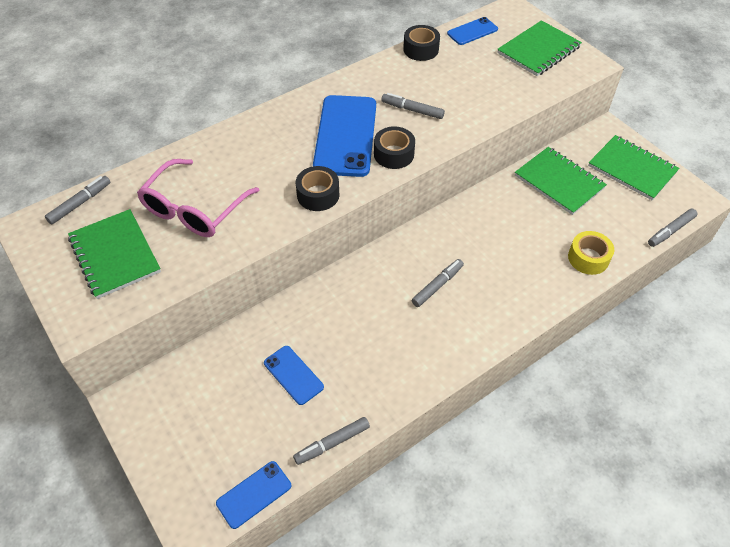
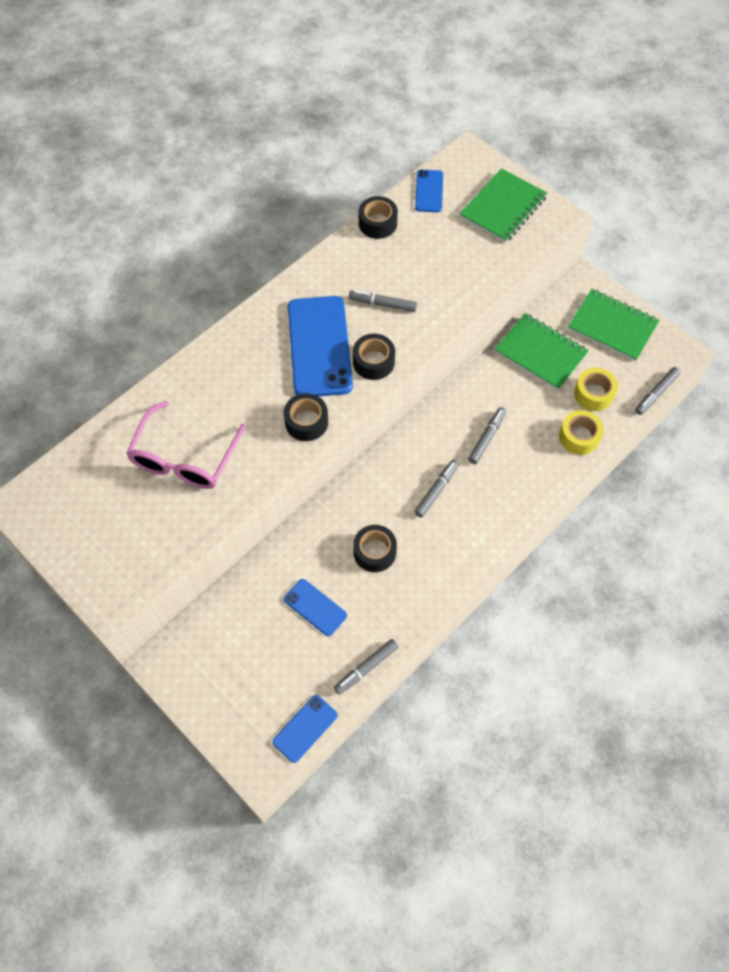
camera: 10 degrees left, 10 degrees up
(80, 203) = (65, 469): grey marker -> grey marker (487, 438)
(115, 255) = (119, 522): green notebook -> none
(365, 332) = (374, 552): none -> black tape
(472, 31) = (429, 191): blue phone -> blue phone turned 45 degrees counterclockwise
(607, 223) = (593, 394): none -> yellow tape

